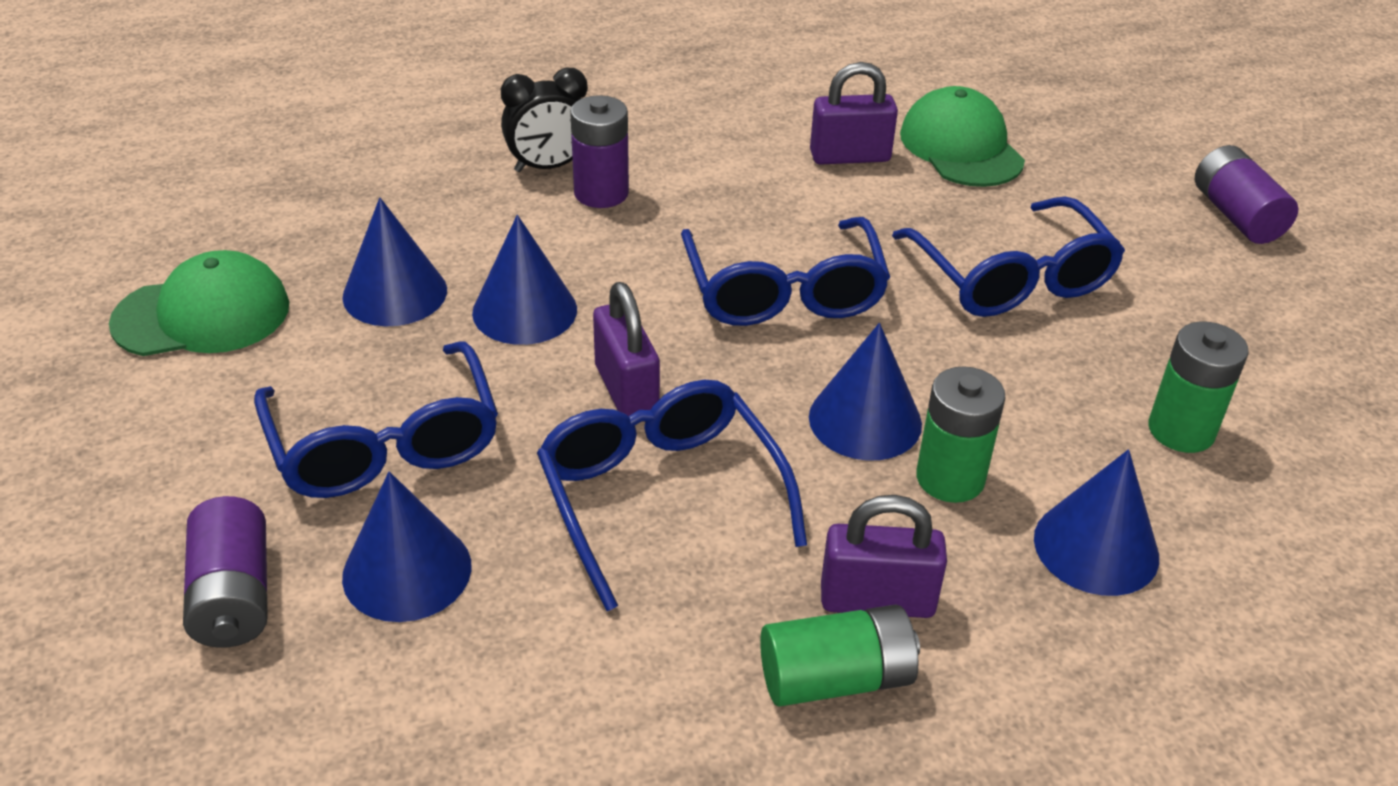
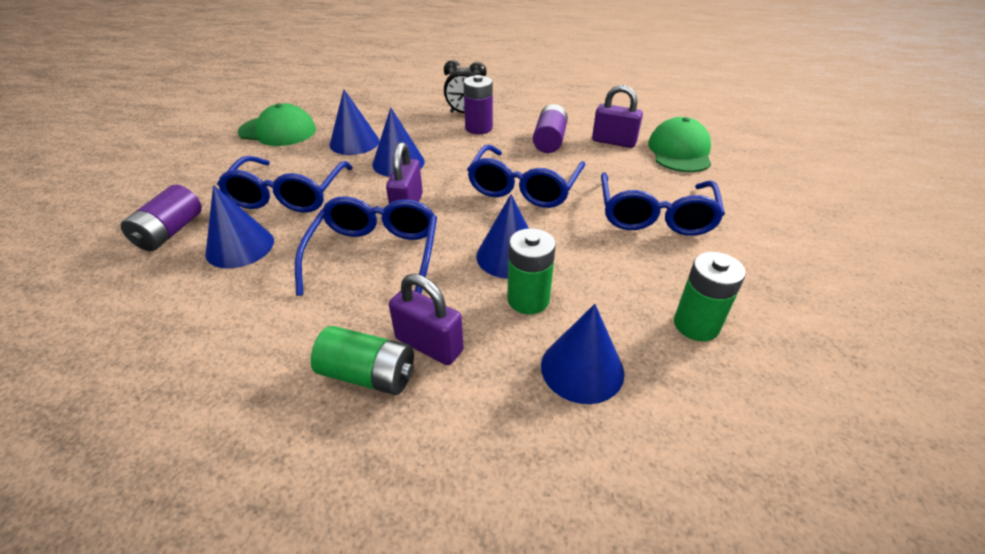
camera: 30 degrees right, 0 degrees up
(1236, 216) = (831, 224): purple battery -> purple battery (549, 141)

